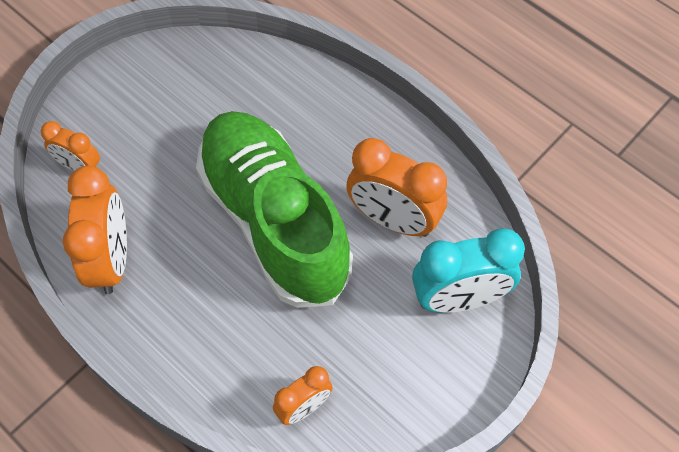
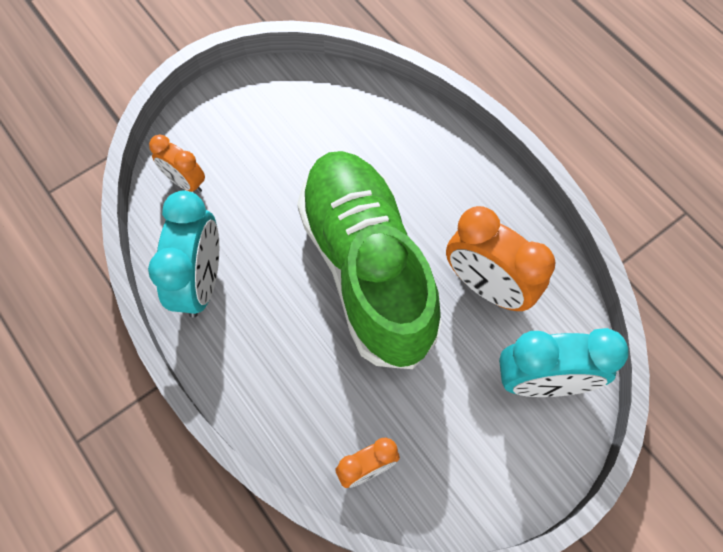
camera: 10 degrees right, 5 degrees up
(111, 259) = (201, 281): orange clock -> turquoise clock

